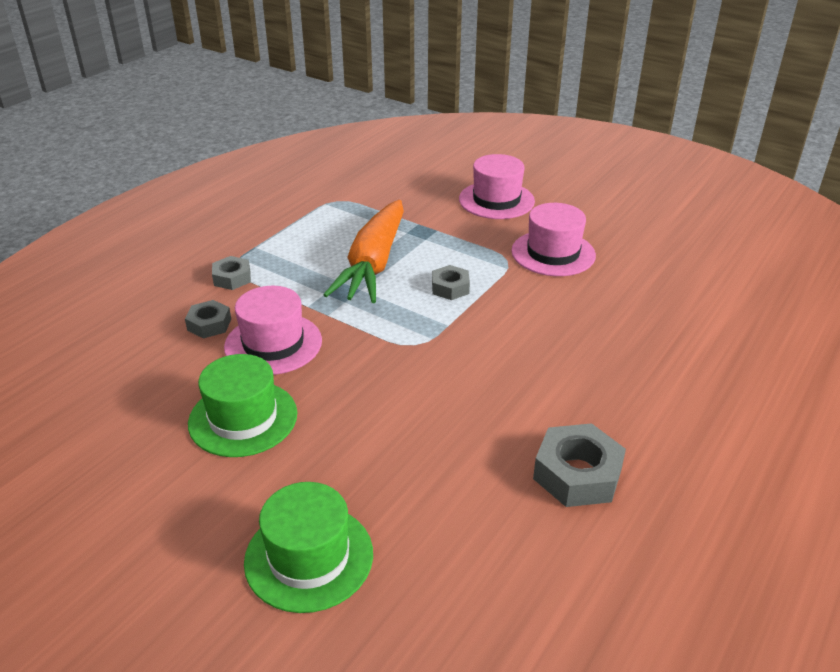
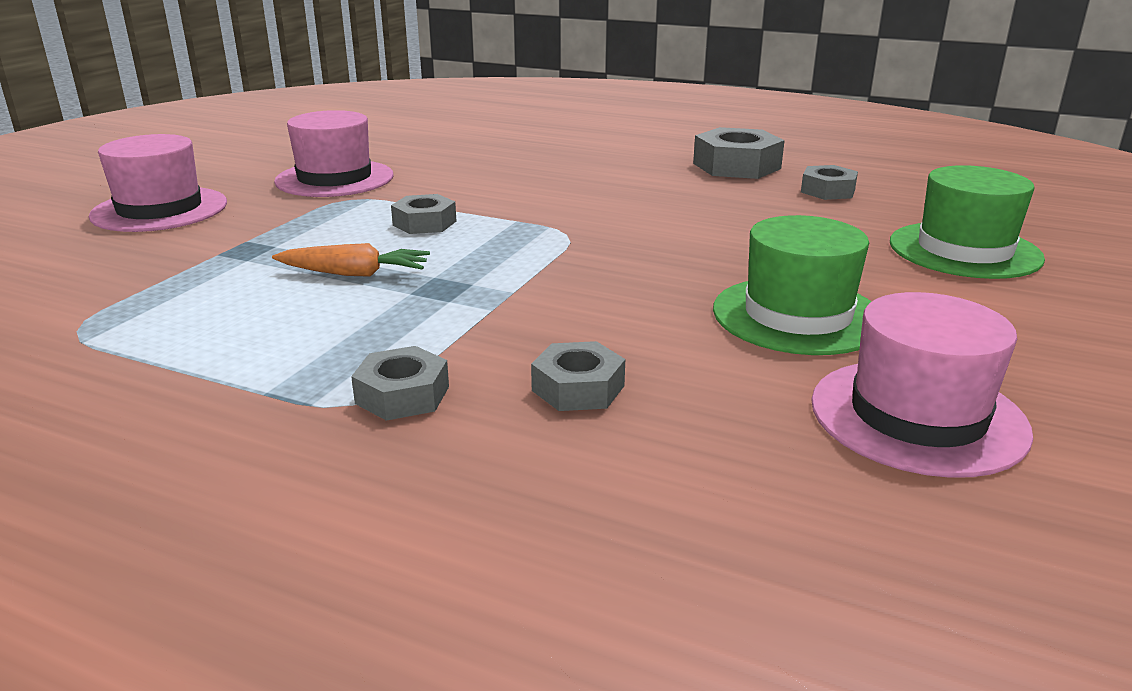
camera: 100 degrees left, 10 degrees down
(273, 344) = (610, 320): pink hat -> pink hat (917, 416)
(373, 264) = (355, 274): orange carrot -> orange carrot, size x0.47
(486, 520) = (828, 191): none -> grey nut

